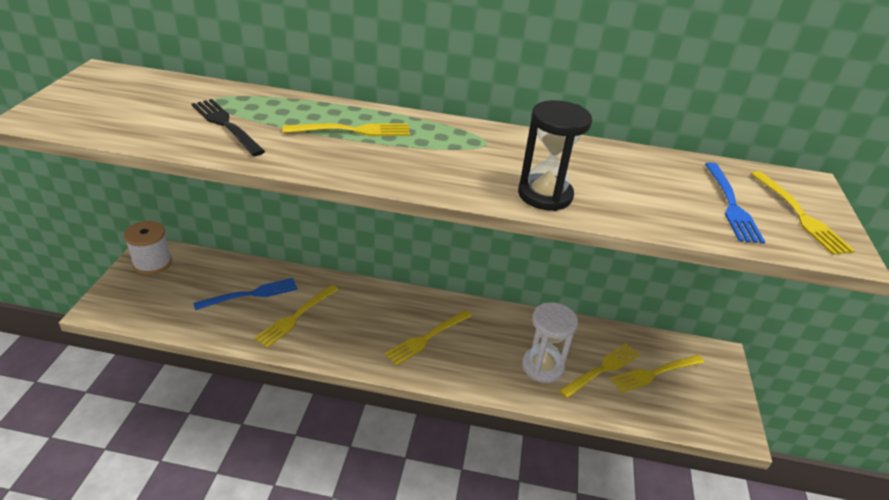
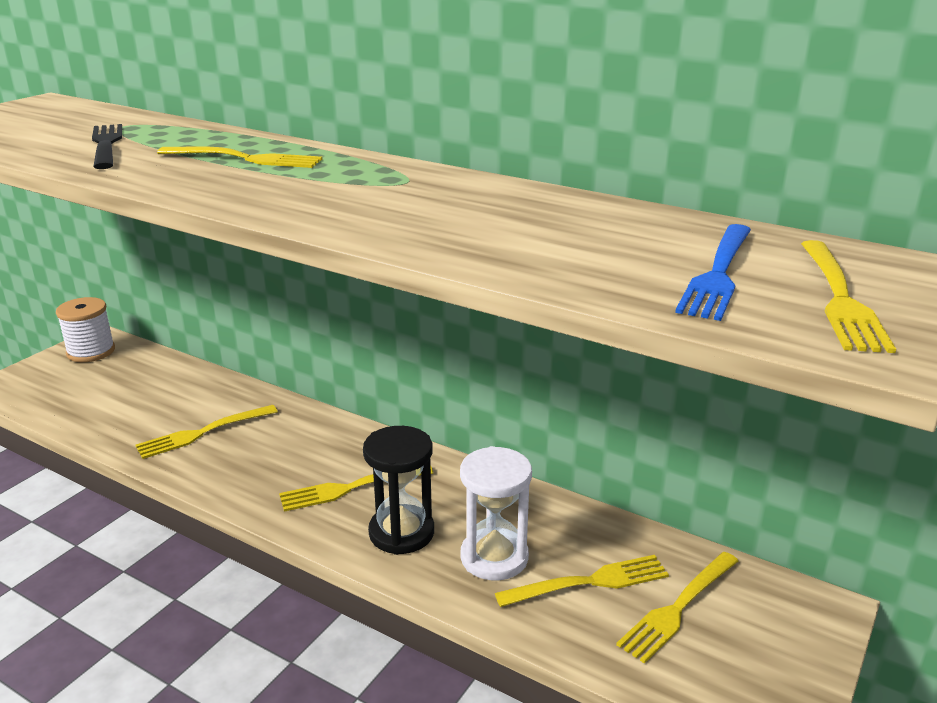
camera: 25 degrees right, 10 degrees down
(251, 294) = (170, 400): blue fork -> none
(545, 195) = (417, 233): black hourglass -> black hourglass (401, 532)
(655, 373) = (678, 608): yellow fork -> yellow fork turned 45 degrees counterclockwise

